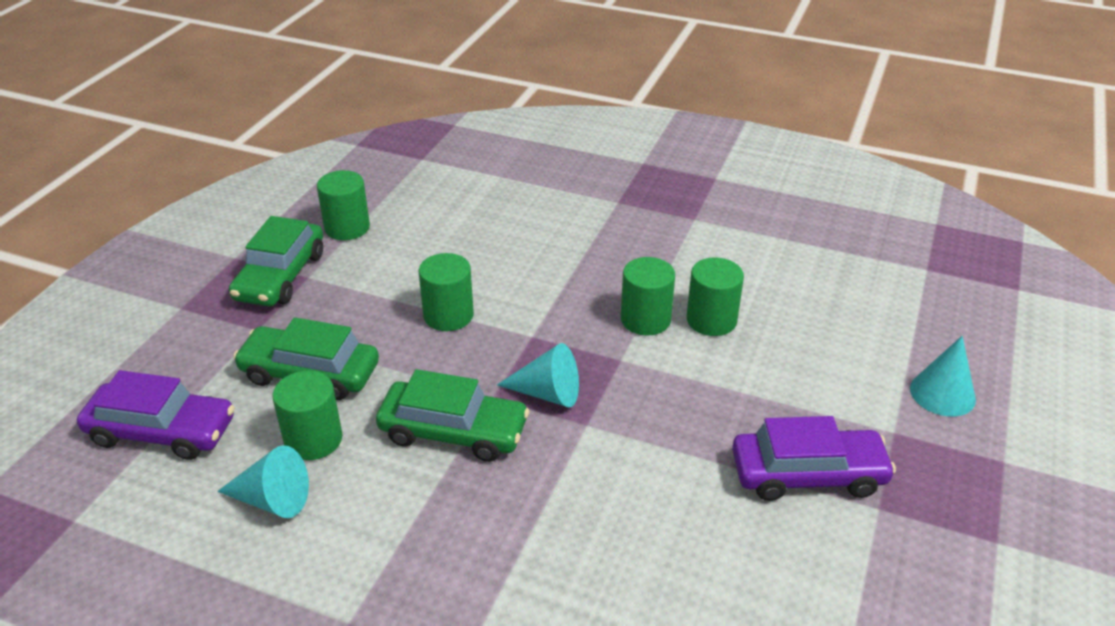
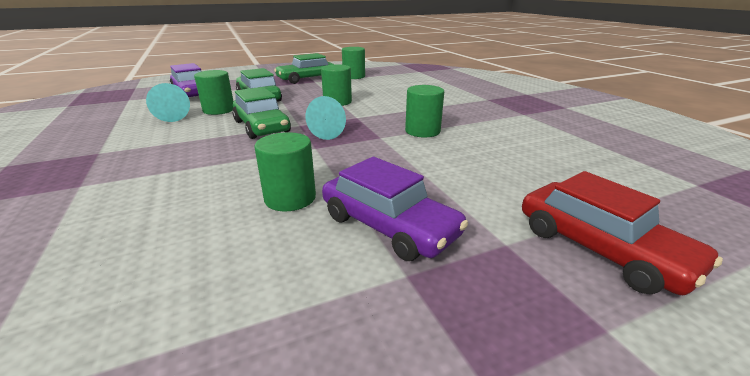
camera: 45 degrees right, 10 degrees down
(711, 320) = (461, 144): green cylinder -> green cylinder (290, 198)
(942, 393) = (600, 248): turquoise cone -> red car

